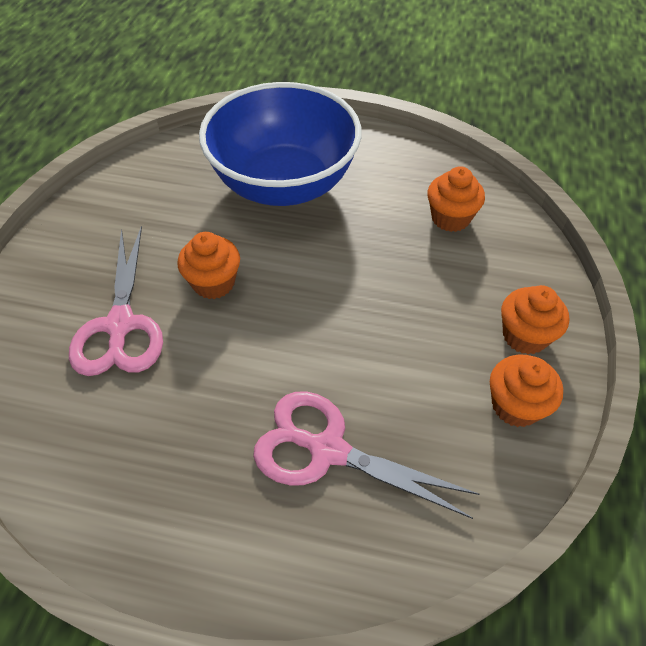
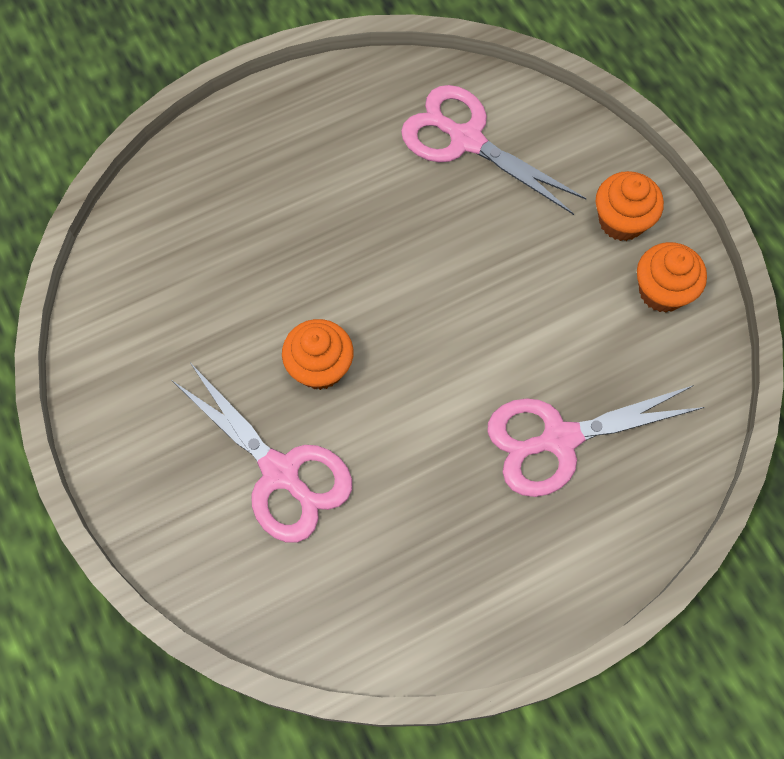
camera: 40 degrees left, 15 degrees up
(284, 184) = (276, 211): blue bowl -> none
(450, 218) = (466, 140): orange cupcake -> pink scissors

